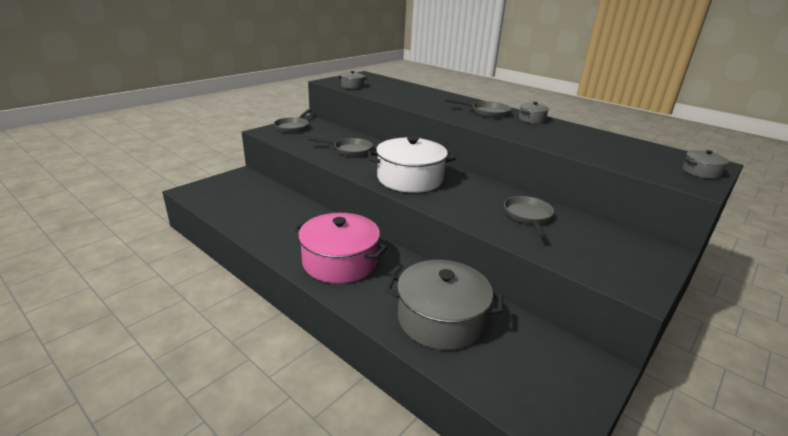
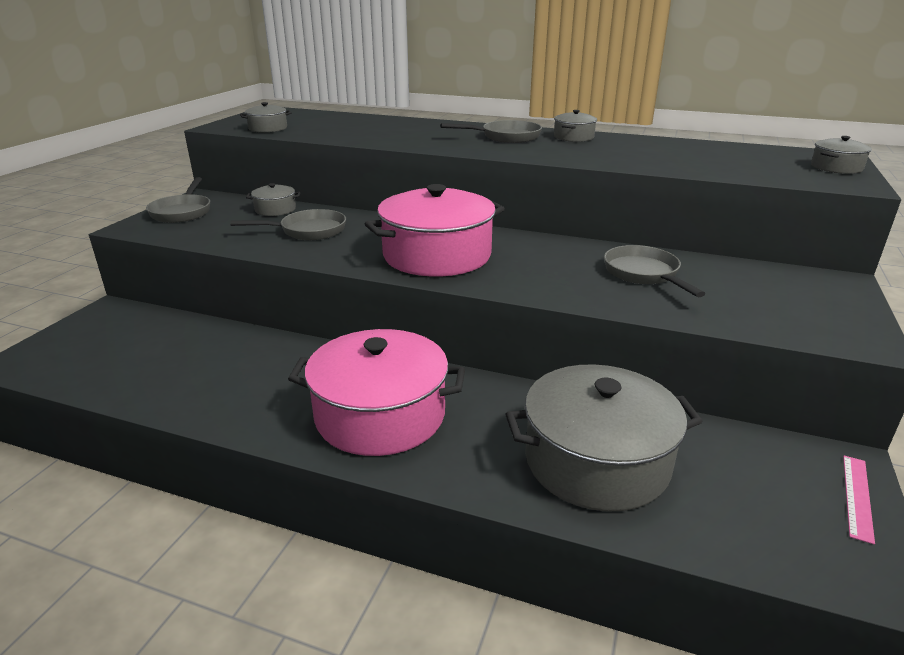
camera: 20 degrees left, 0 degrees up
(341, 134) = (275, 209): none -> grey pot
(410, 179) = (437, 255): white pot -> pink pot
(591, 388) = (857, 496): none -> pink ruler

